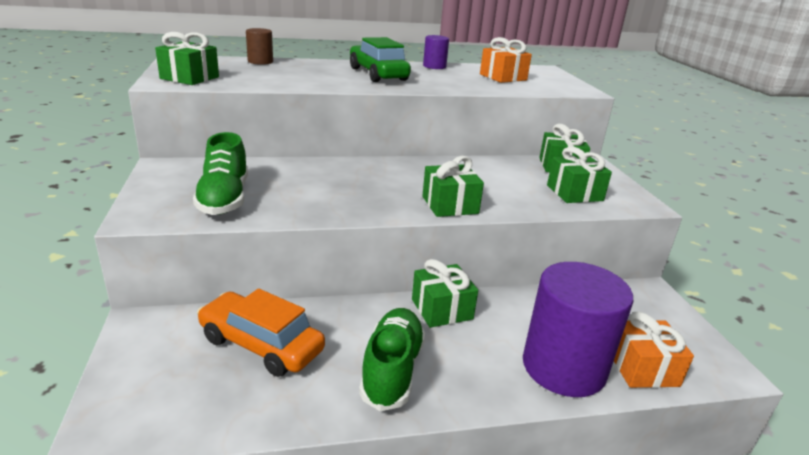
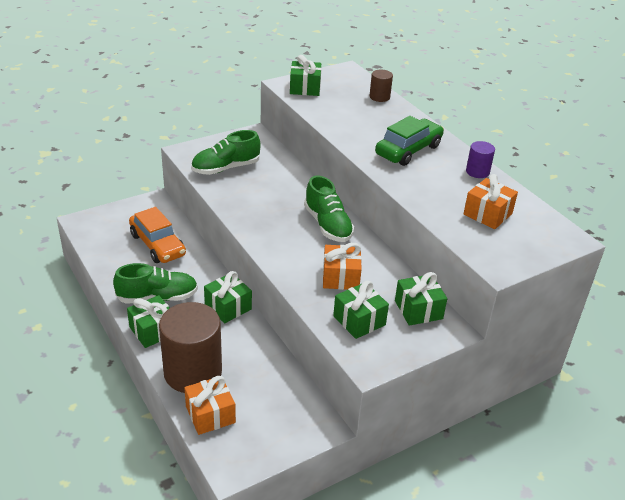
camera: 70 degrees right, 10 degrees up
(261, 344) = (157, 245): orange car -> orange car turned 135 degrees clockwise
(404, 171) = (328, 225): none -> green shoe
(450, 205) = (283, 256): green gift -> green gift (153, 330)
(501, 185) = (340, 277): none -> orange gift
(563, 367) = (193, 372): purple cylinder -> brown cylinder

